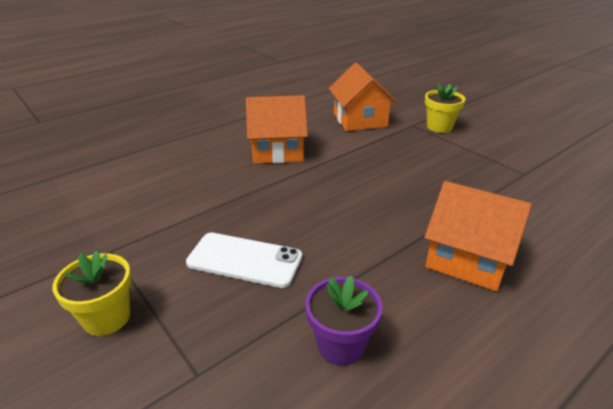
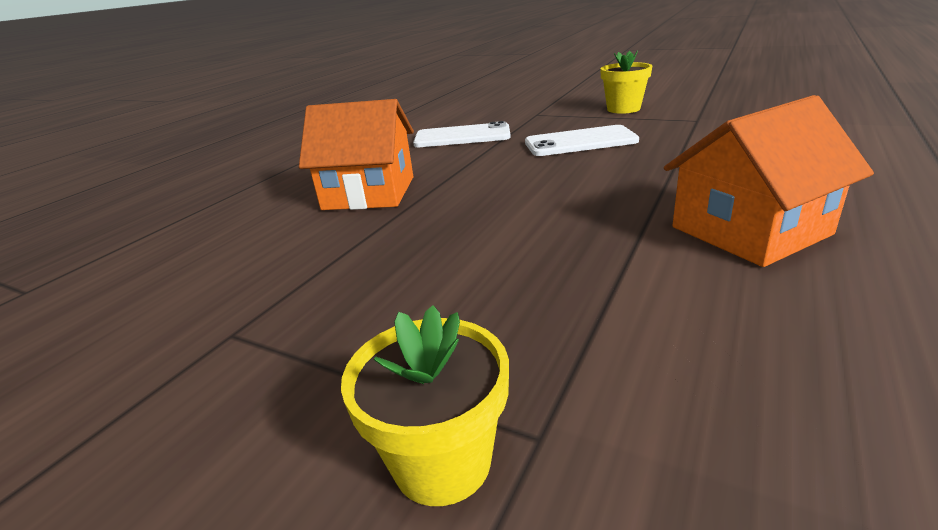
camera: 160 degrees right, 5 degrees down
(340, 345) = (462, 136): purple flower pot -> white phone
(360, 120) = (727, 396): orange house -> none

